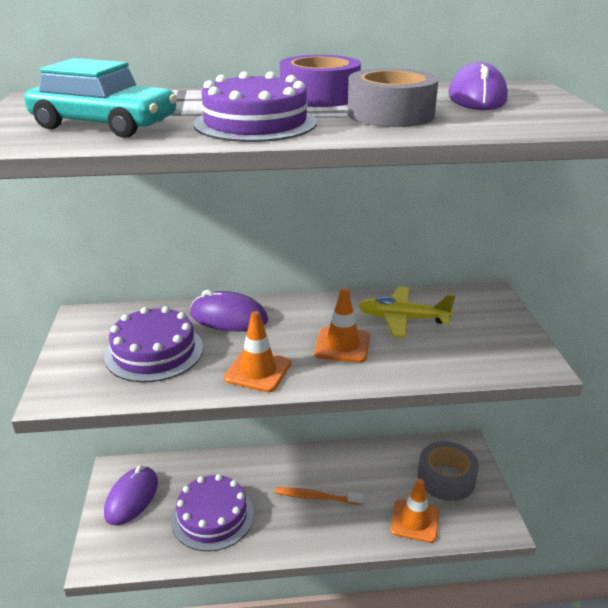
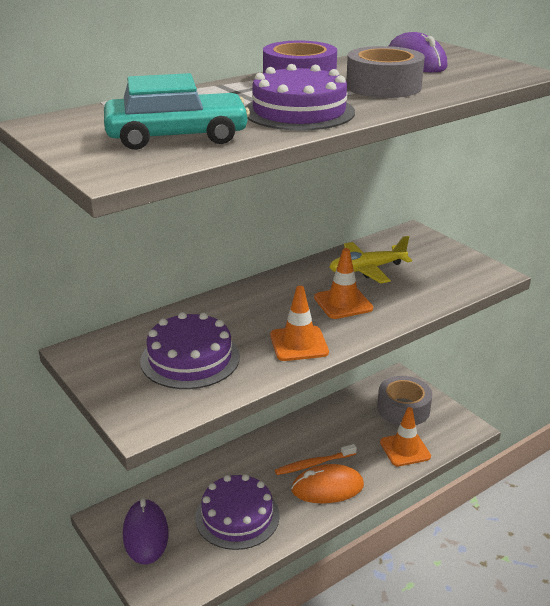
camera: 30 degrees left, 0 degrees up
(228, 318) = (223, 311): purple mouse -> none
(310, 526) = (327, 488): none -> orange mouse

